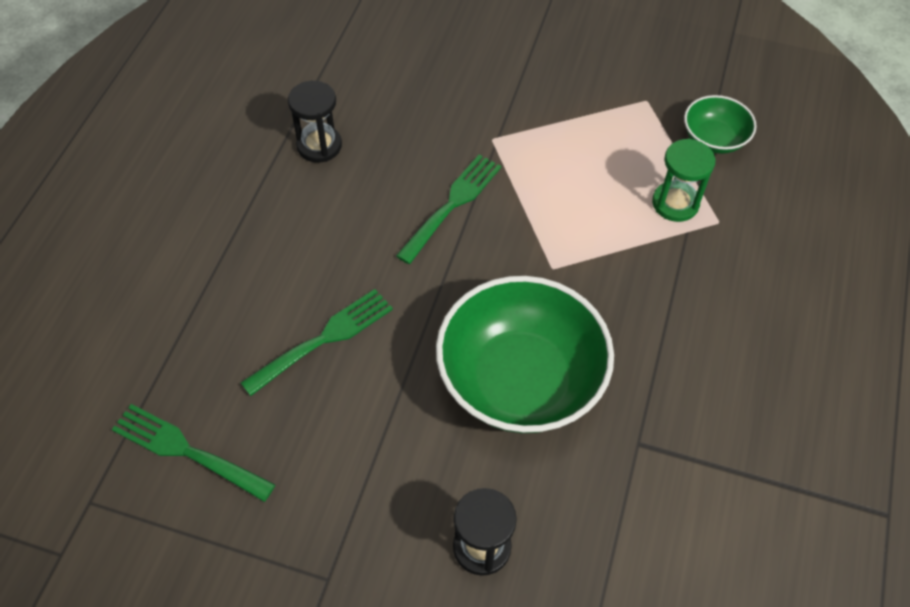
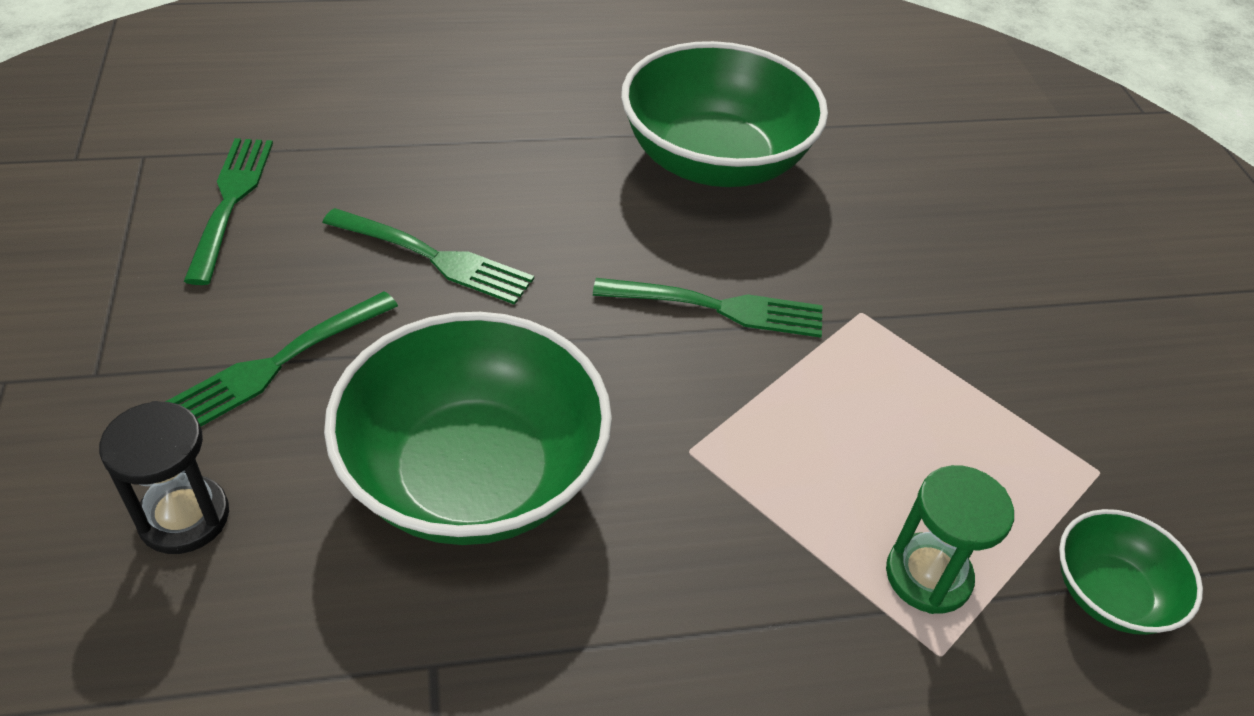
camera: 60 degrees right, 10 degrees down
(319, 145) = (715, 160): black hourglass -> green bowl
(375, 461) = (278, 363): none -> green fork

